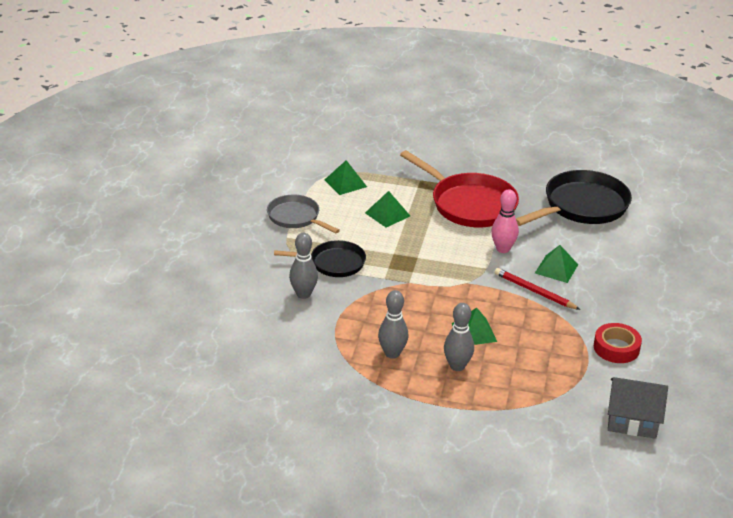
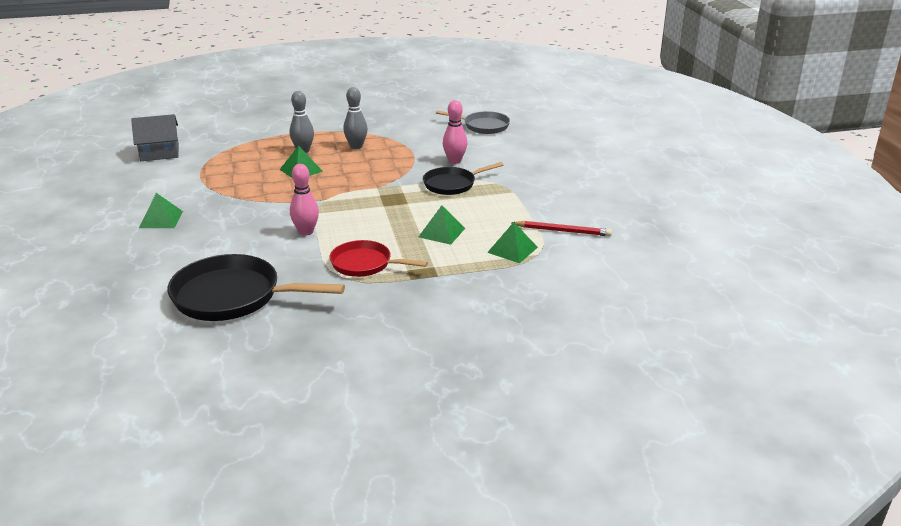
camera: 155 degrees right, 5 degrees down
(296, 217) = (523, 208): grey pan -> grey pan (483, 126)
(303, 294) = (454, 161): grey bowling pin -> pink bowling pin
(469, 204) = (365, 264): red pan -> red pan, size x0.60
(534, 291) = (260, 207): red pencil -> red pencil (563, 231)
(556, 268) = (245, 229): green pyramid -> green pyramid (161, 219)
(581, 206) = (233, 297): black pan -> black pan turned 75 degrees clockwise
(616, 348) = (176, 187): red tape -> none

